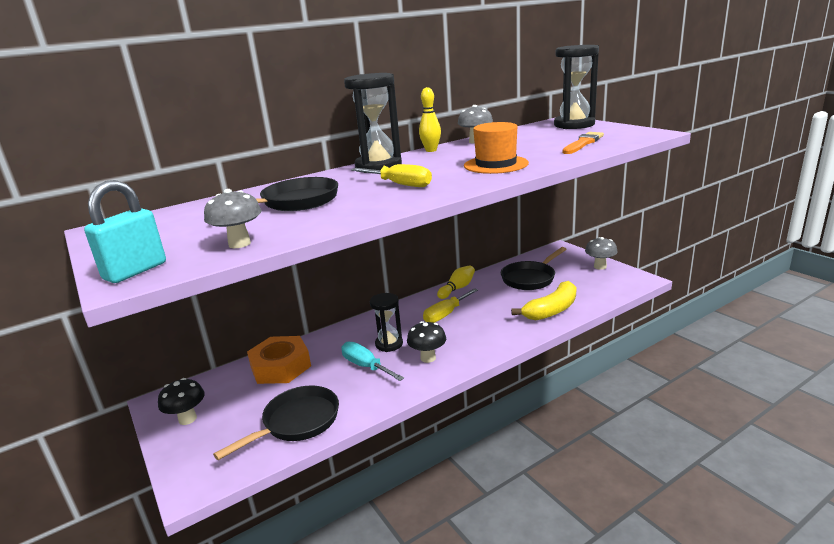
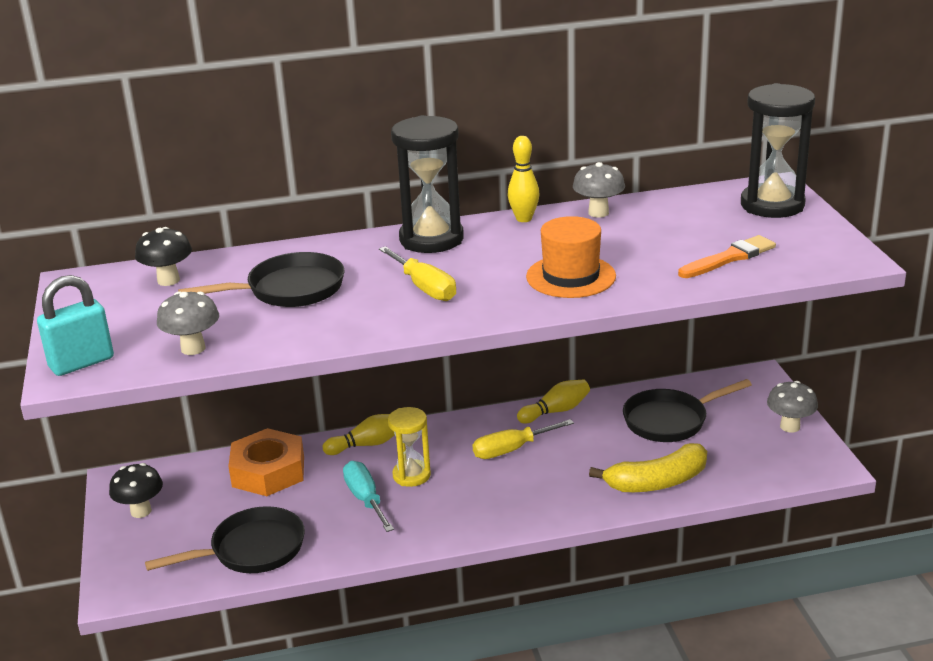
camera: 20 degrees right, 5 degrees up
(345, 334) = (367, 444): none -> yellow bowling pin
(389, 344) = (411, 475): black hourglass -> yellow hourglass
(428, 358) = (446, 509): black mushroom -> black mushroom (168, 280)

